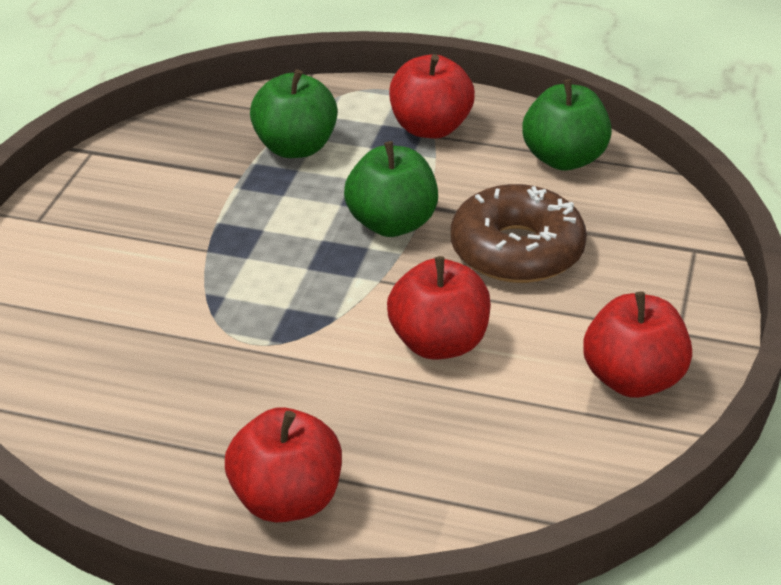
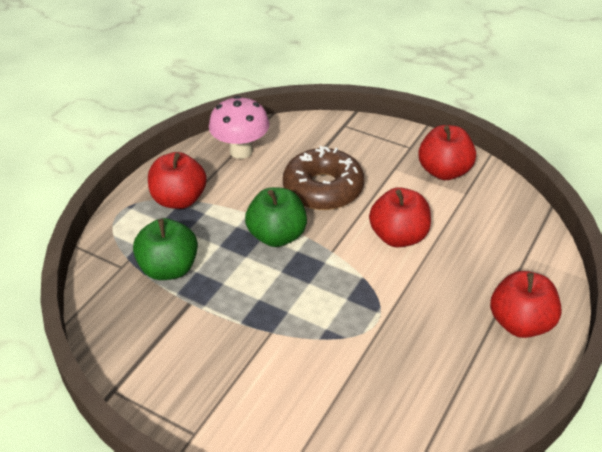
camera: 75 degrees left, 5 degrees up
(564, 159) = (241, 151): green apple -> pink mushroom

